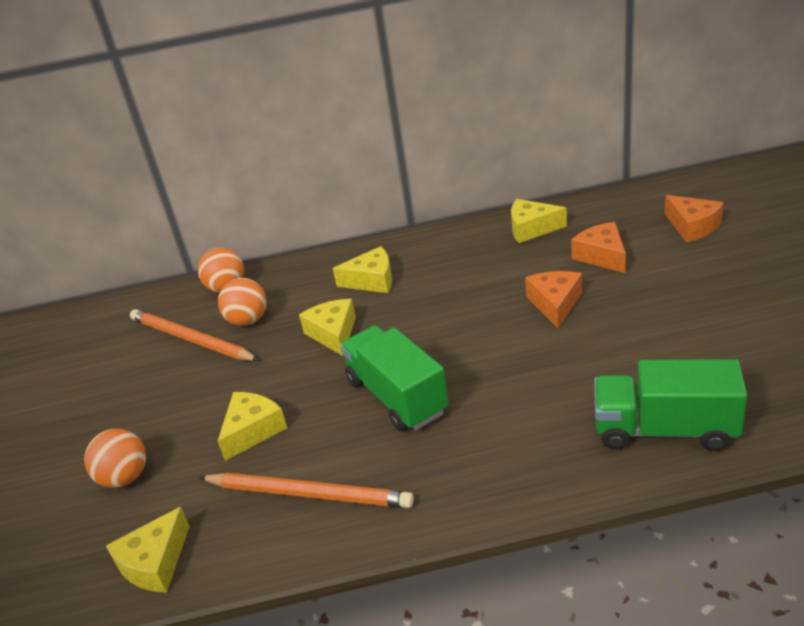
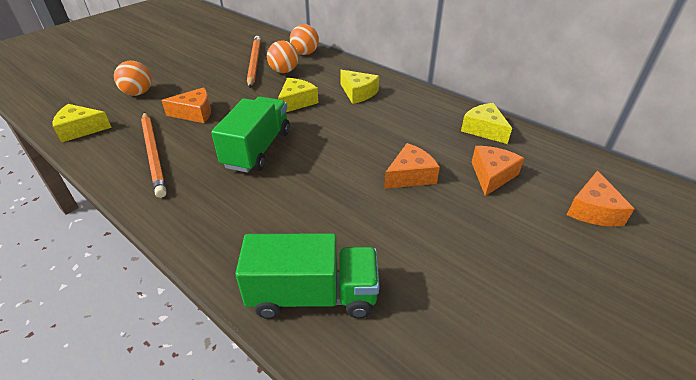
camera: 45 degrees right, 5 degrees up
(252, 430) = (195, 113): yellow cheese -> orange cheese
(664, 429) = (313, 295): green truck -> green truck turned 120 degrees clockwise

